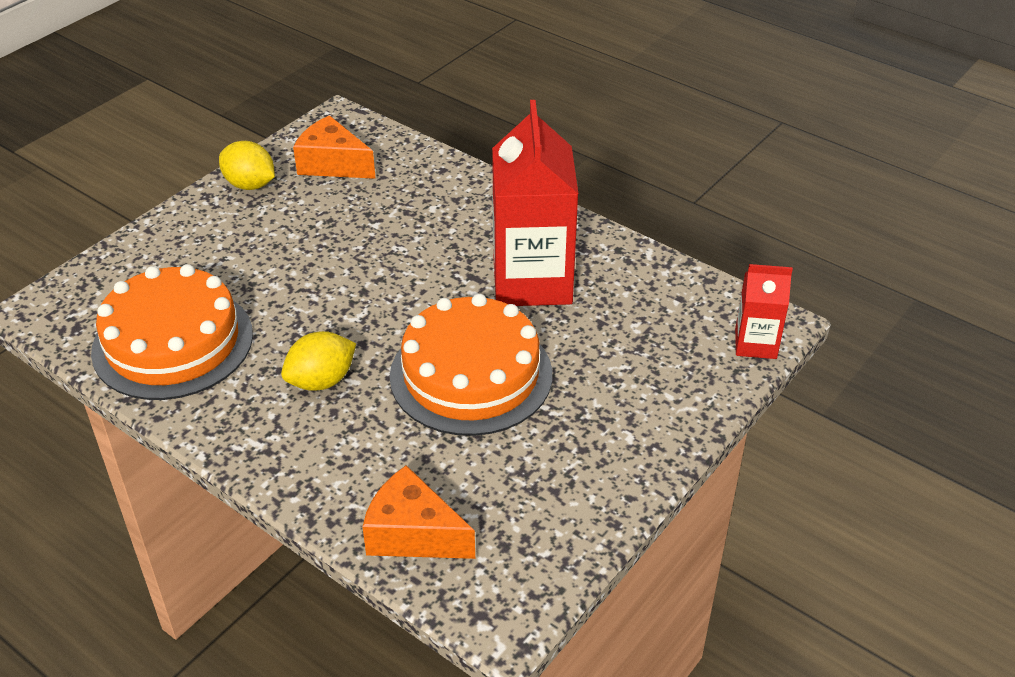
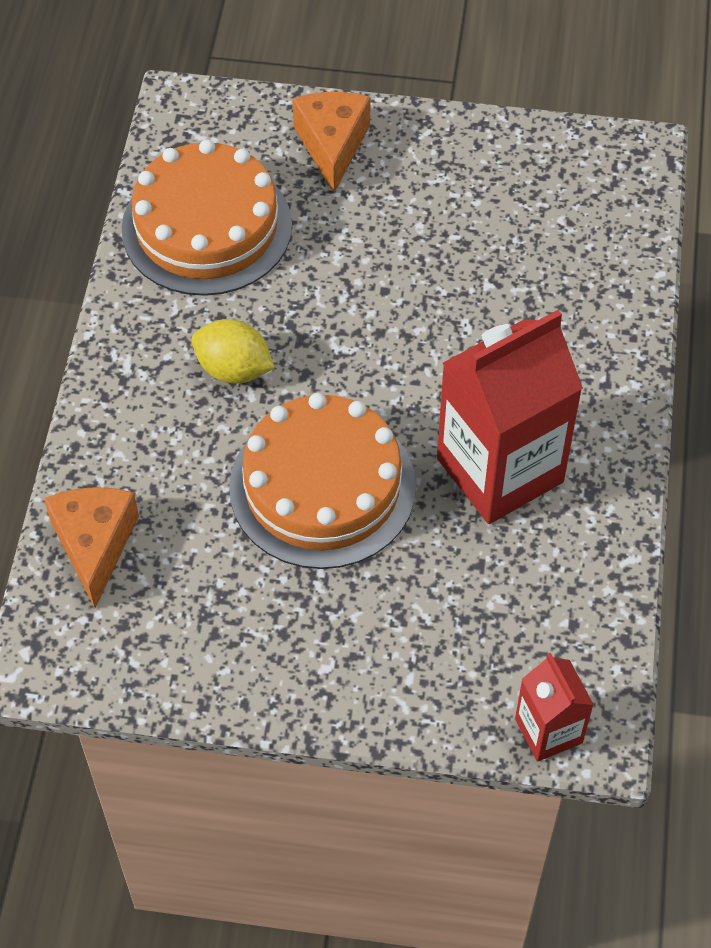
camera: 60 degrees right, 15 degrees up
(250, 185) = (468, 145): yellow lemon -> none
(333, 164) = (557, 193): orange cheese -> orange cheese (332, 145)

